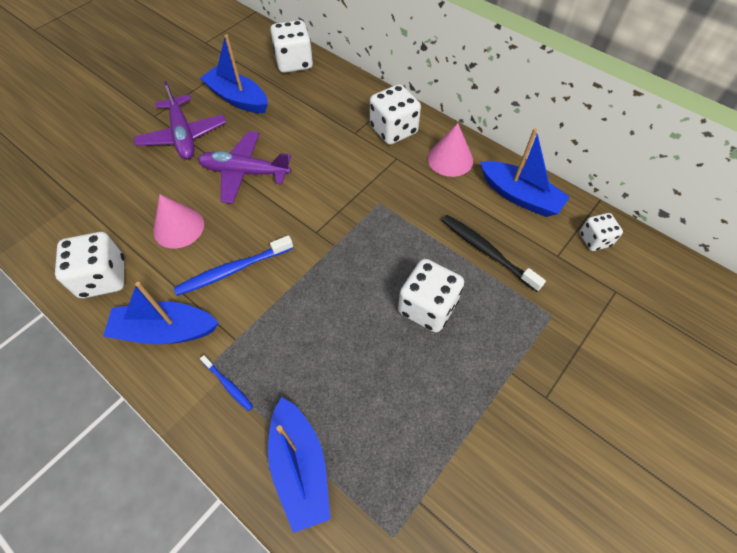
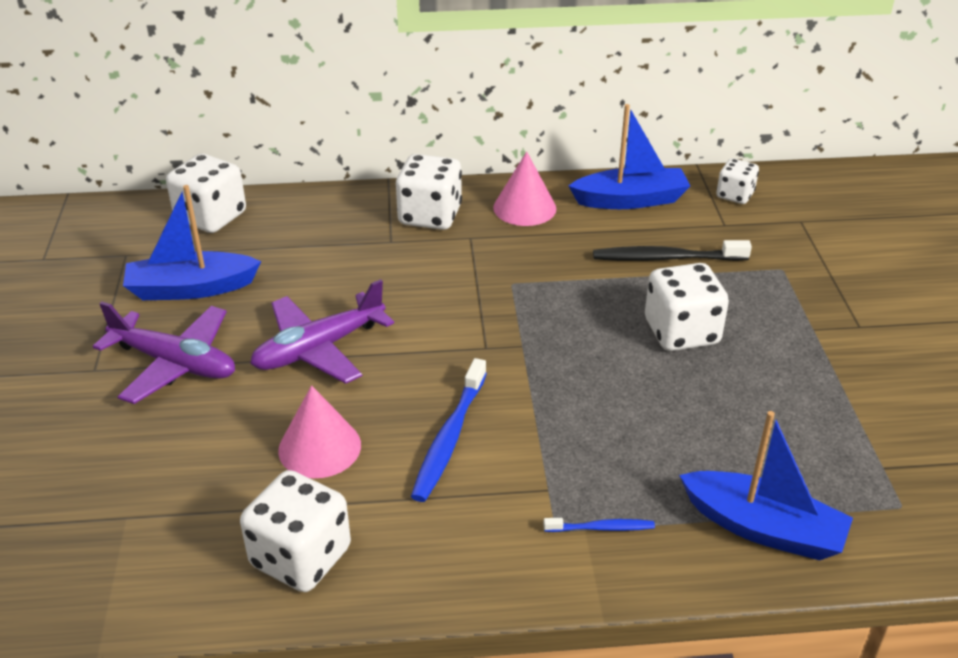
camera: 45 degrees left, 20 degrees down
(165, 331) = (461, 541): blue boat -> none

